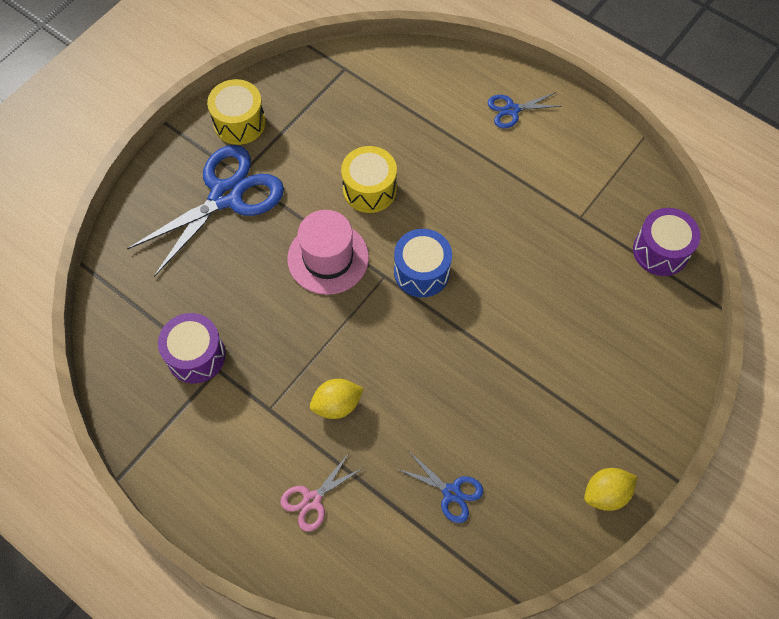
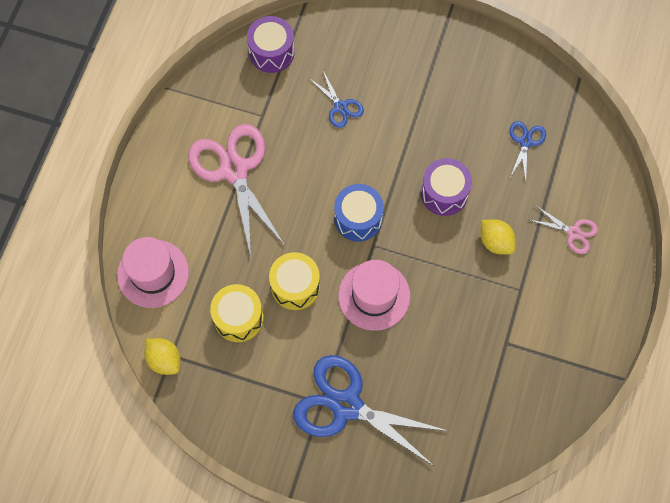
camera: 110 degrees left, 5 degrees up
(196, 356) = (502, 365): purple drum -> purple drum (444, 193)
(239, 123) = (265, 427): yellow drum -> yellow drum (238, 318)
(434, 75) = (153, 273): none -> pink hat
(512, 110) = (171, 196): blue scissors -> blue scissors (340, 107)
(522, 173) = (234, 170): none -> pink scissors
(606, 493) = (481, 45): yellow lemon -> yellow lemon (164, 360)

